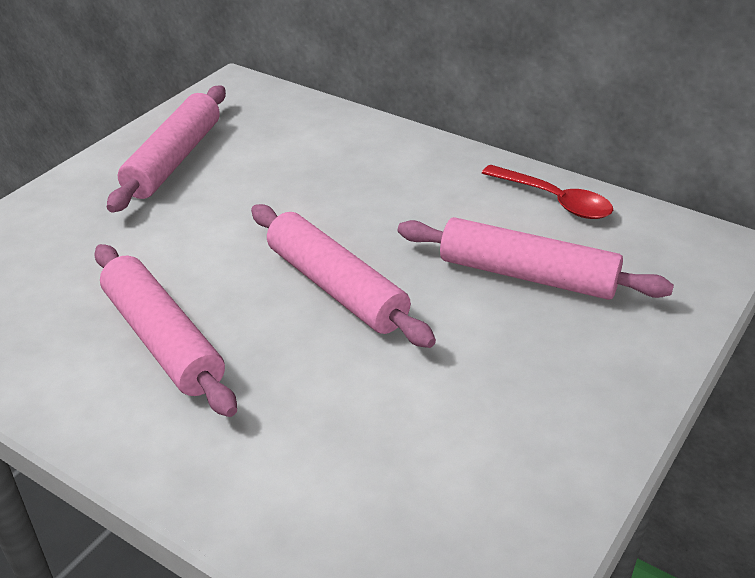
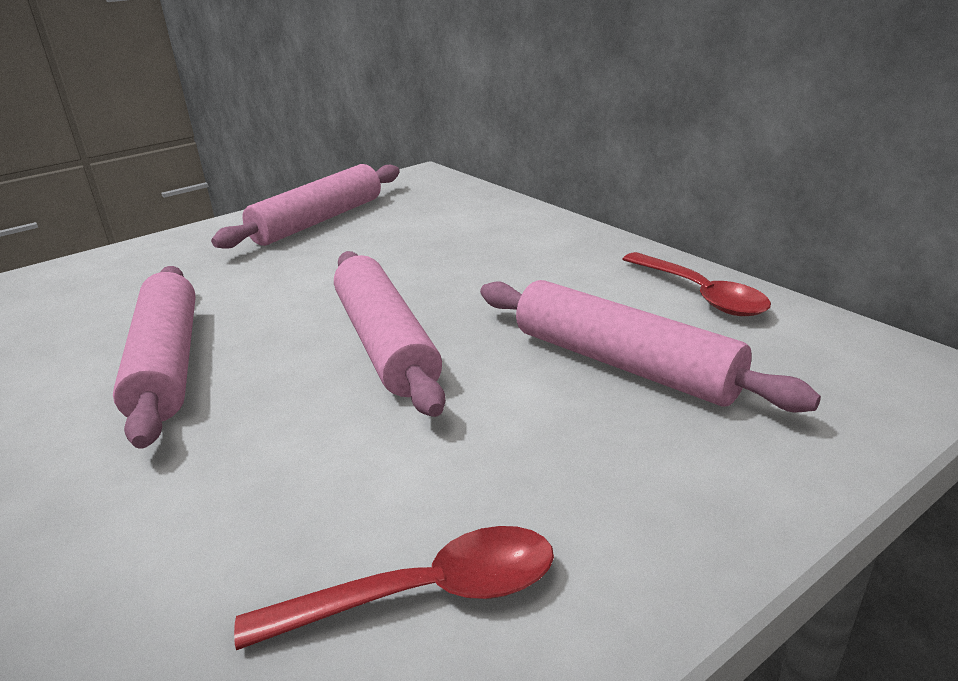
camera: 20 degrees right, 10 degrees down
(488, 467) = (424, 594): none -> red spoon

